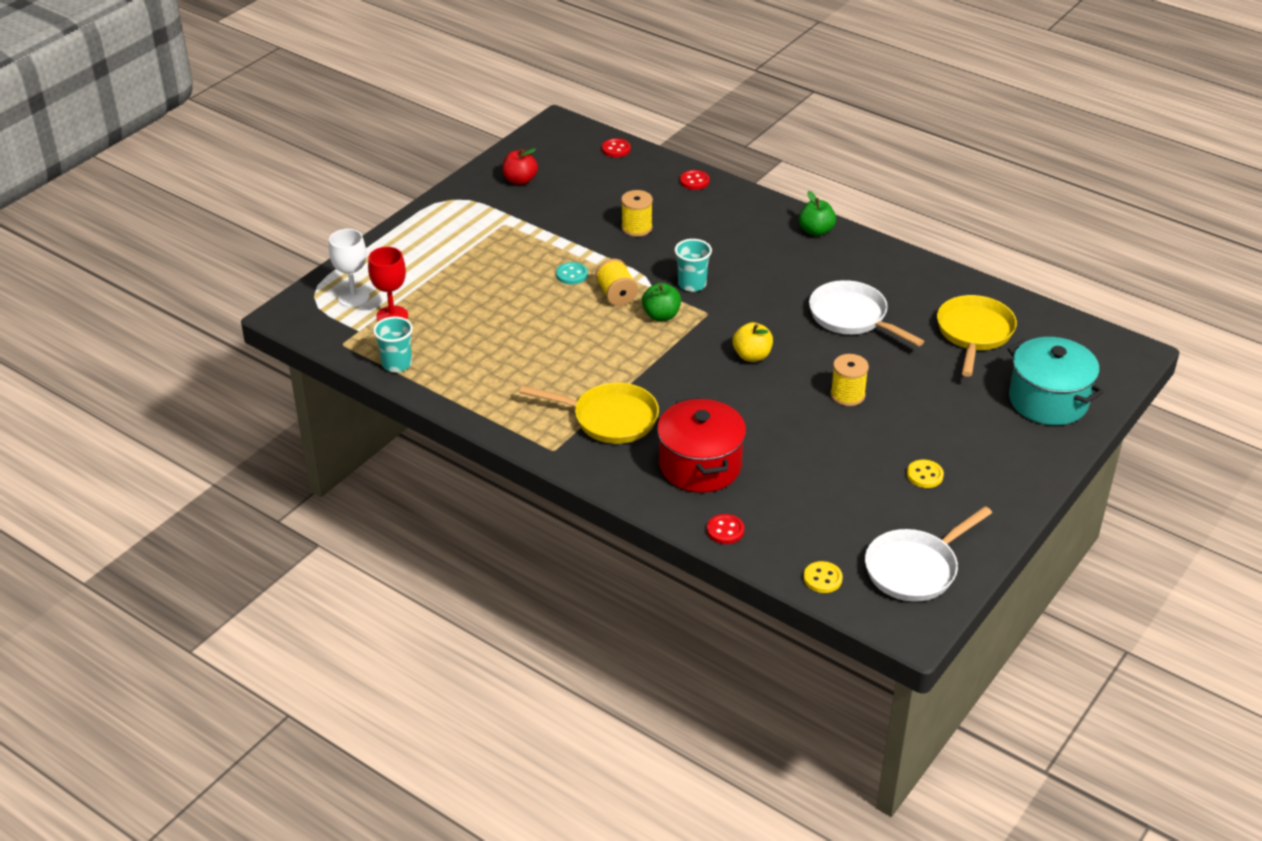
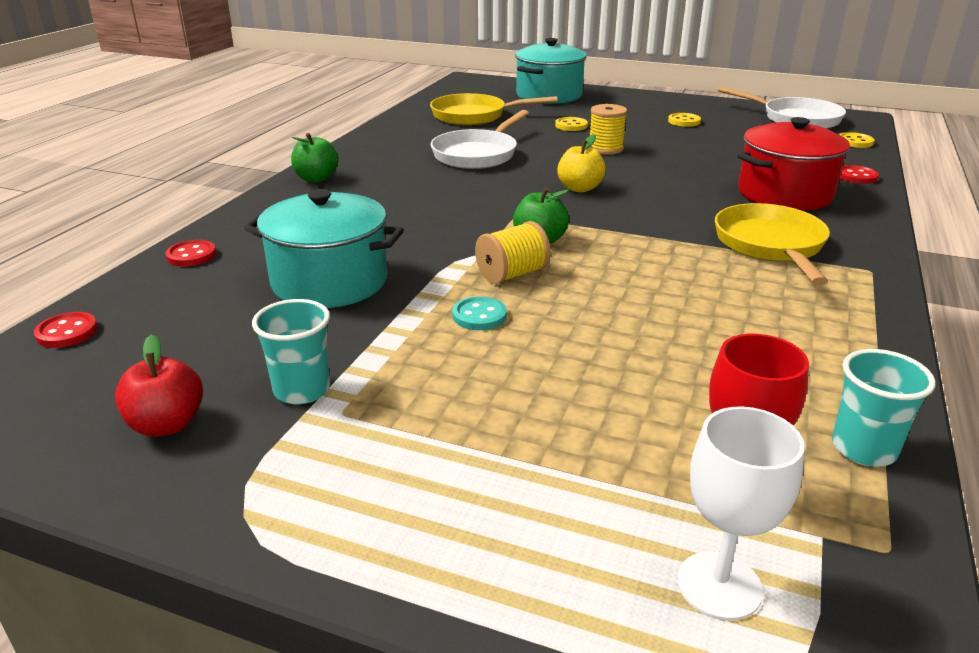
camera: 105 degrees left, 10 degrees down
(636, 228) = (330, 282): yellow spool -> turquoise pot
(692, 284) = (459, 230): turquoise cup -> turquoise cup (302, 390)
(926, 390) = (571, 126): none -> yellow button

